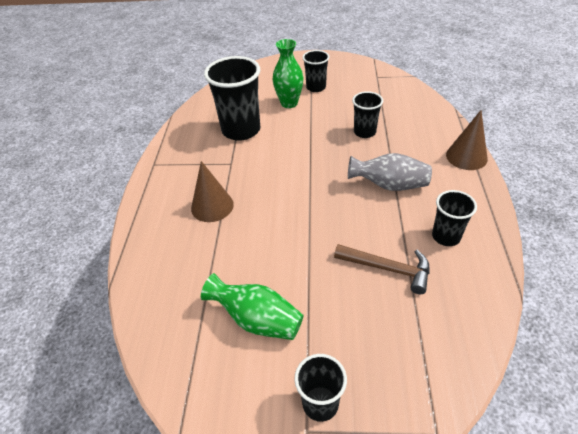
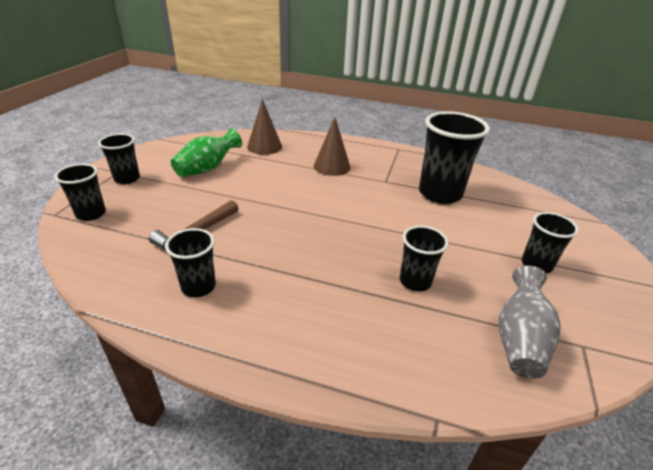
camera: 100 degrees right, 10 degrees down
(289, 103) = (493, 234): green vase -> none
(389, 185) = (302, 271): grey vase -> grey vase (519, 339)
(412, 389) = (91, 214): none -> black cup
(466, 156) = (321, 374): brown cone -> brown cone (264, 146)

